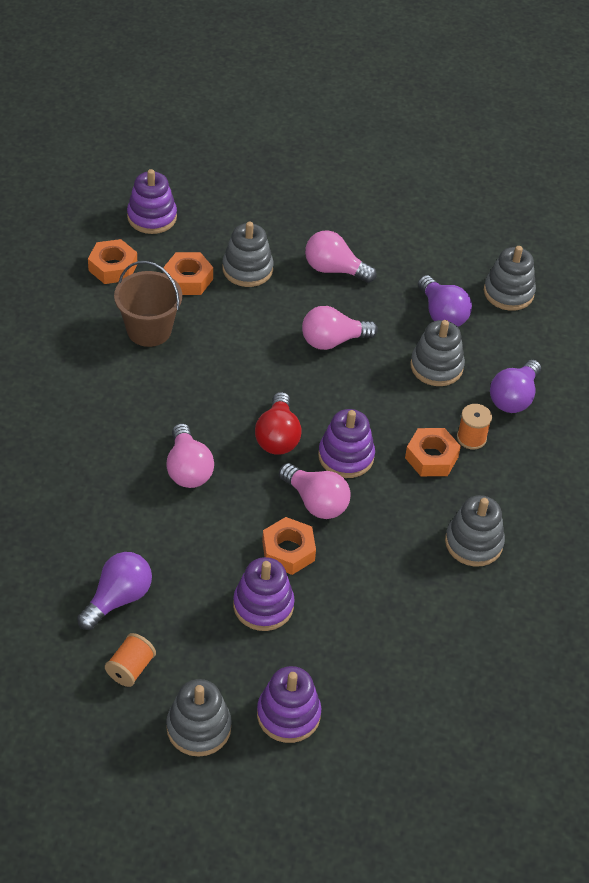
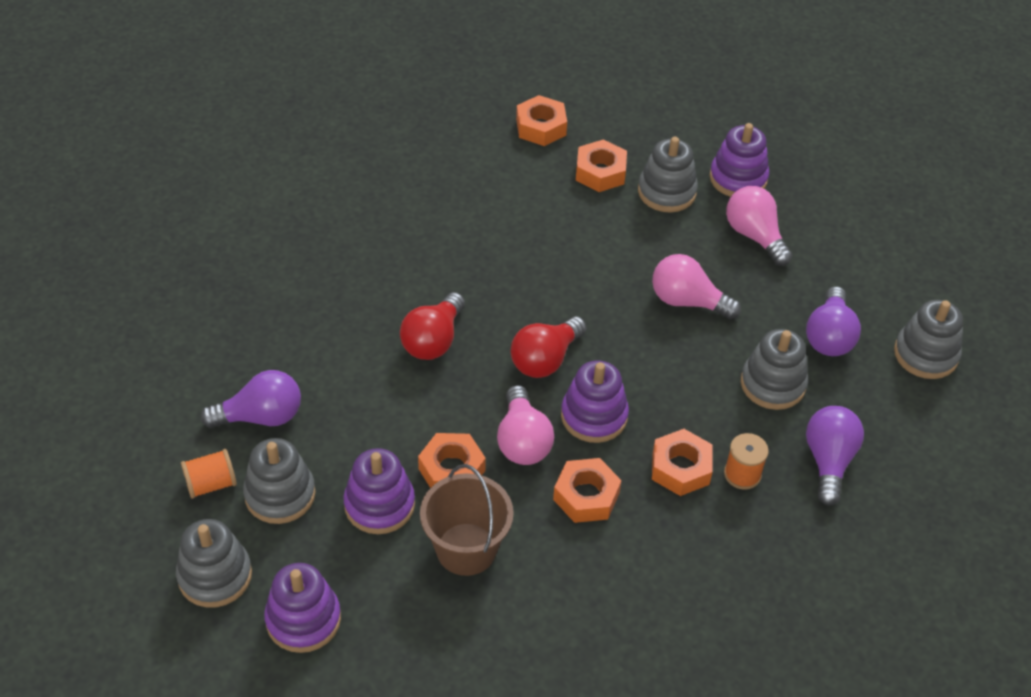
camera: 40 degrees right, 0 degrees up
(149, 330) = (519, 198): brown bucket -> brown bucket (466, 549)
(152, 217) = (620, 101): purple stacking toy -> purple stacking toy (738, 178)
(188, 469) = (433, 340): pink light bulb -> red light bulb
(391, 513) = (586, 496): none -> orange nut
(473, 543) = (643, 577): grey stacking toy -> grey stacking toy (280, 494)
(513, 398) = (828, 461): purple light bulb -> purple light bulb turned 120 degrees clockwise

